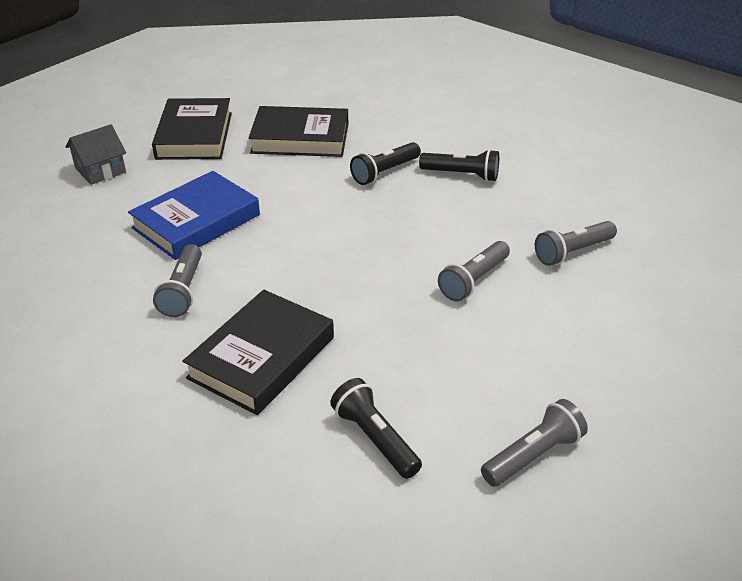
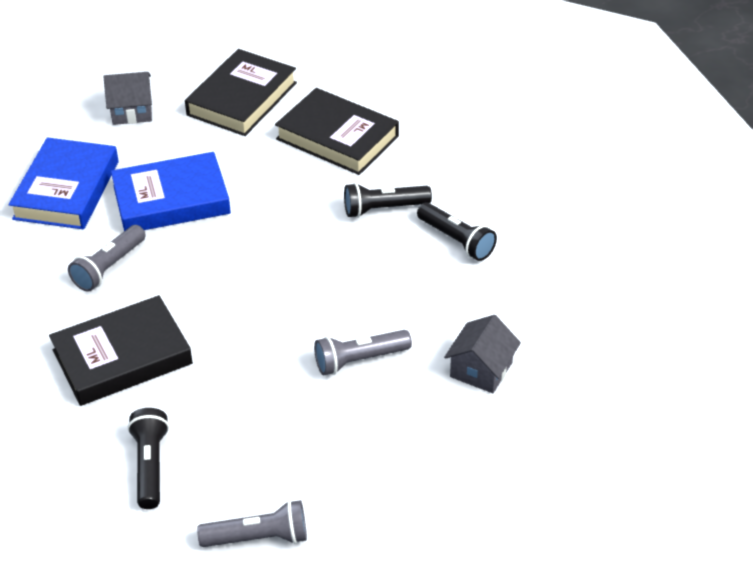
camera: 30 degrees right, 5 degrees up
(87, 245) = (66, 190): none -> blue book
(572, 252) = (481, 369): grey flashlight -> grey house

